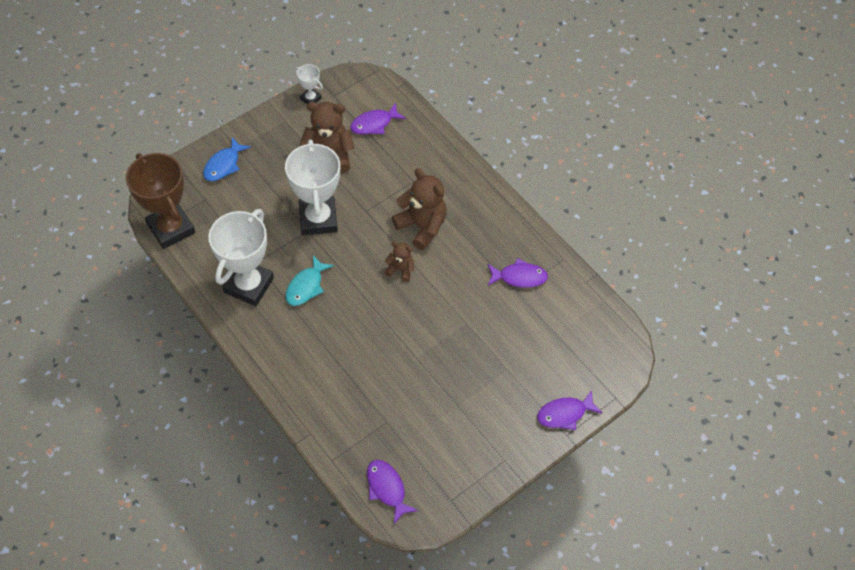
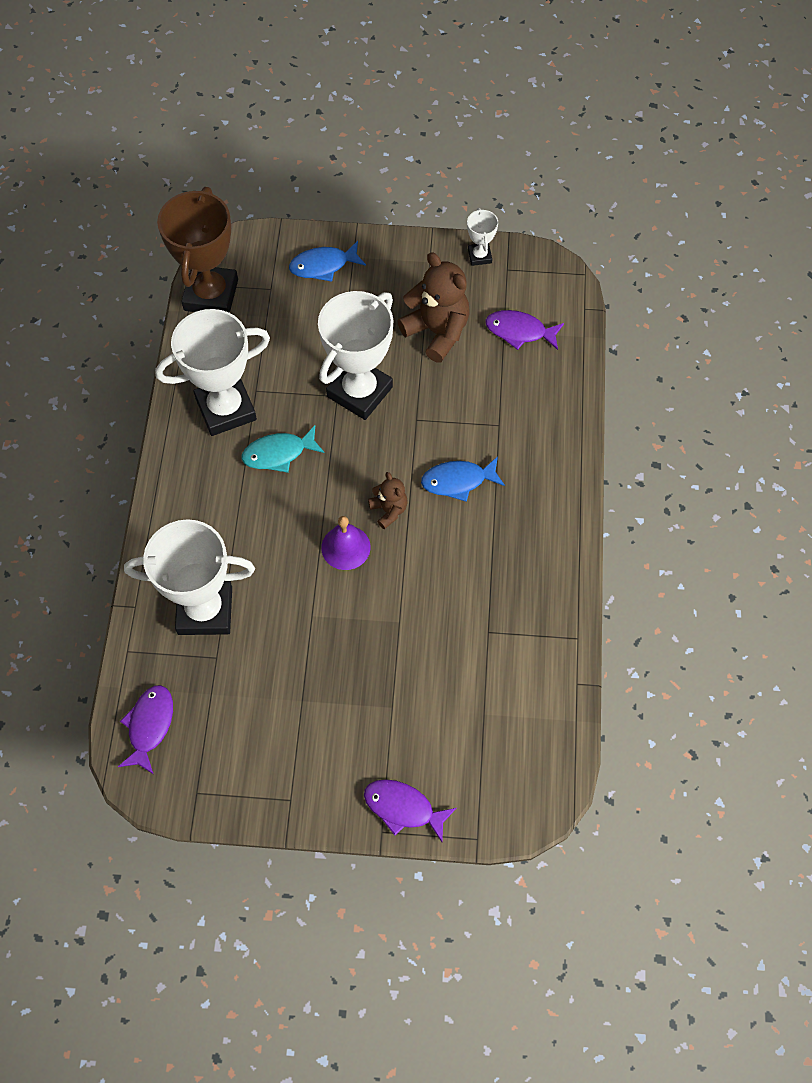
camera: 45 degrees right, 5 degrees up
(353, 402) = (205, 610): none -> white trophy
(397, 307) = (345, 547): none -> purple bell
(421, 226) = (458, 481): brown teddy bear -> blue fish
(519, 277) = (507, 619): purple fish -> none

